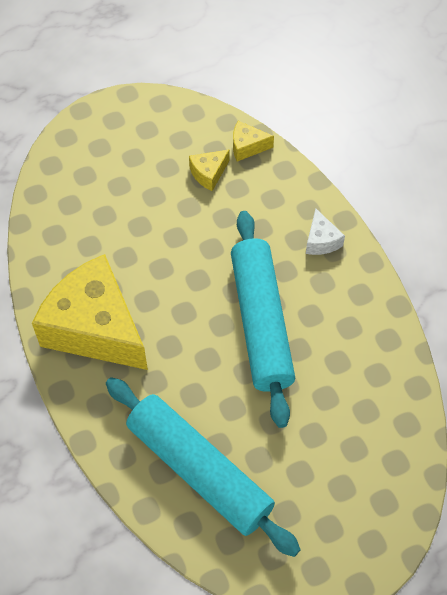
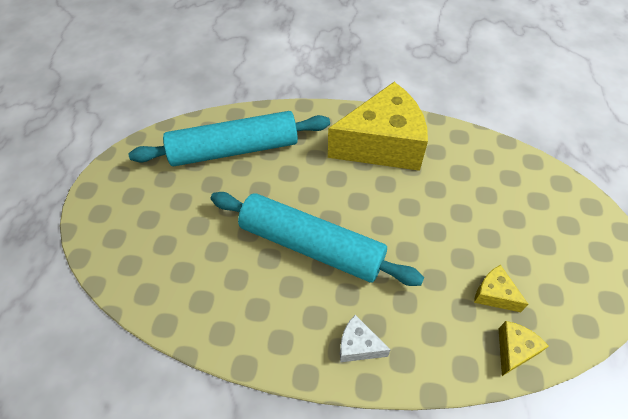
camera: 125 degrees right, 5 degrees down
(208, 173) = (494, 294): yellow cheese -> yellow cheese turned 45 degrees counterclockwise

